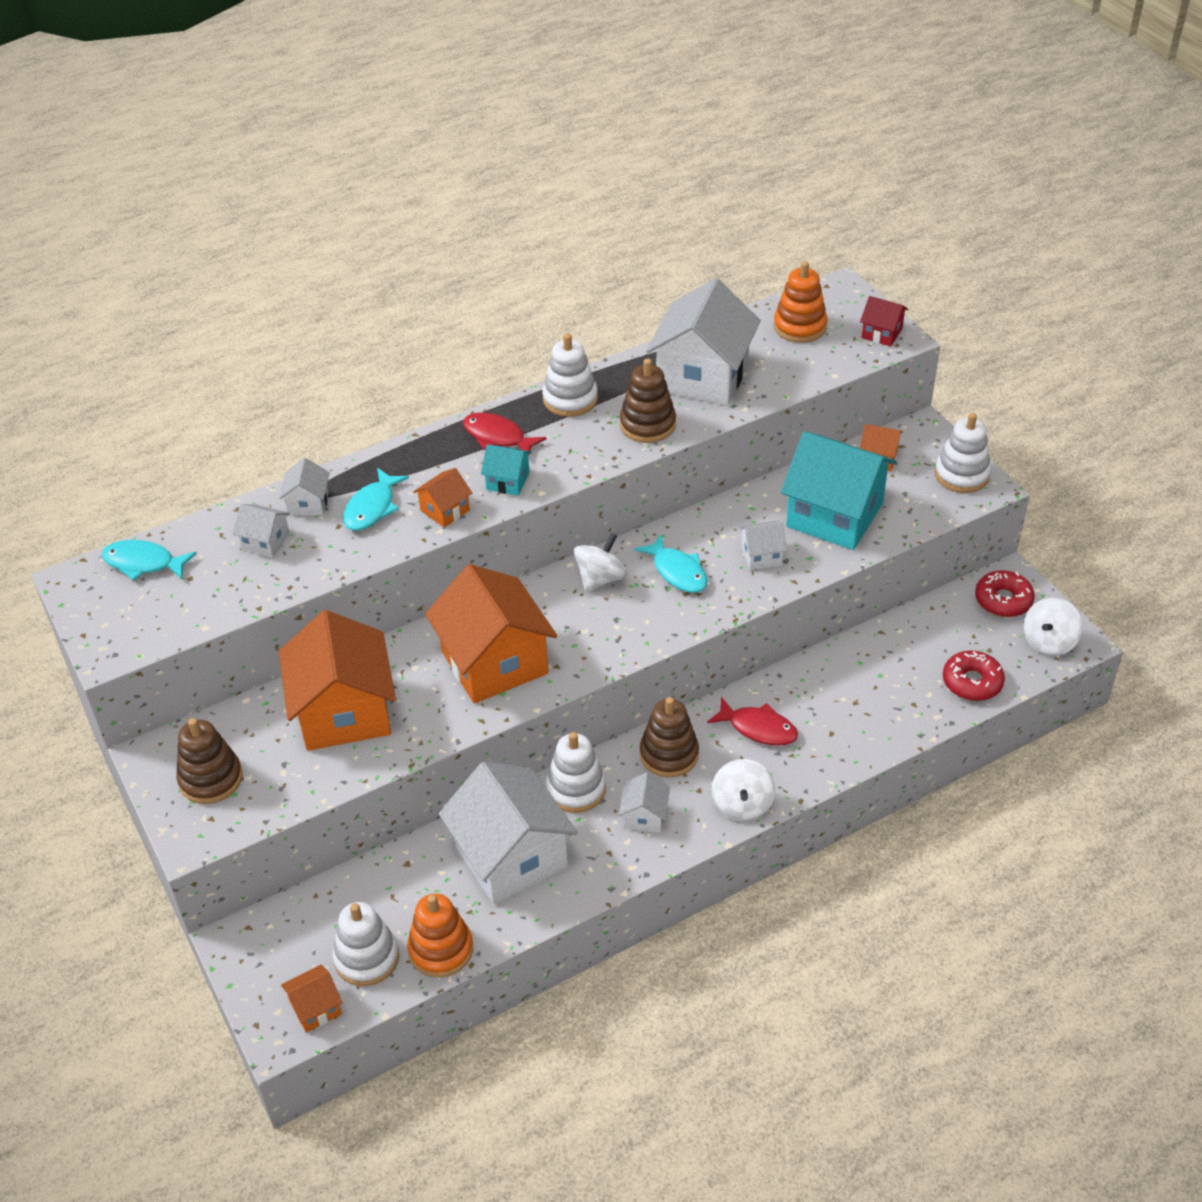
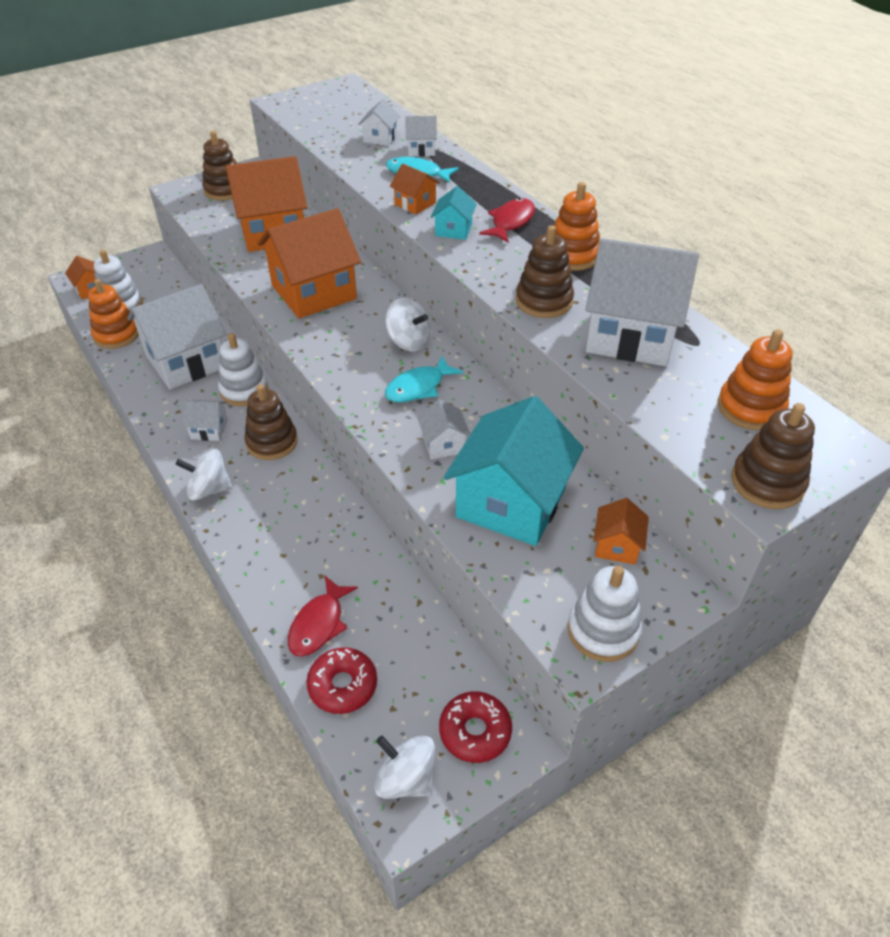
camera: 85 degrees right, 0 degrees up
(143, 563) = (360, 102): turquoise fish -> none
(570, 399) = (572, 256): white stacking toy -> orange stacking toy
(758, 728) = (294, 500): red fish -> red fish (319, 624)
(881, 333) = (767, 482): red house -> brown stacking toy

